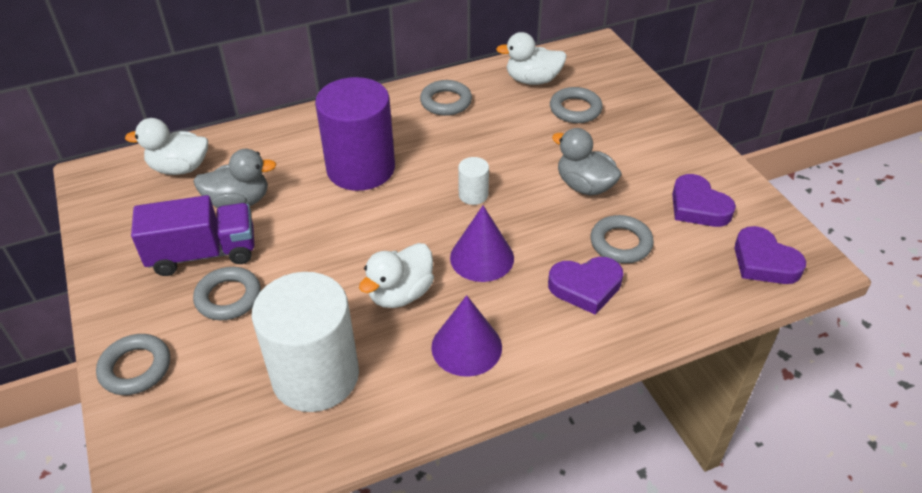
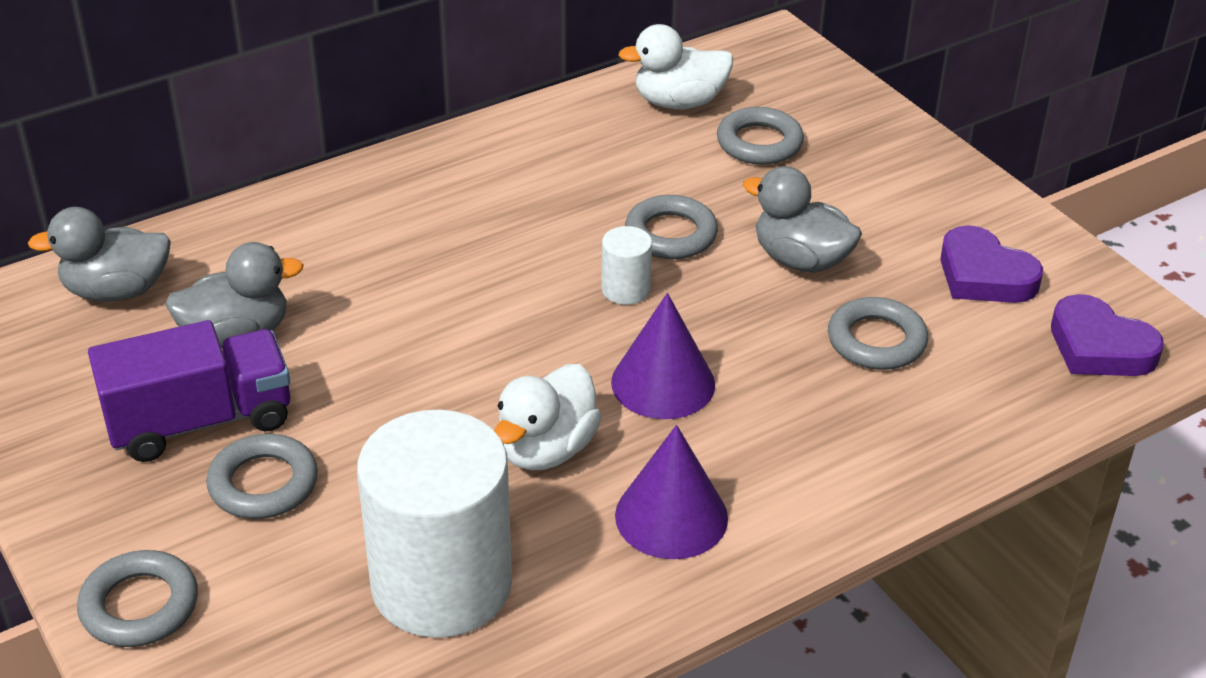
camera: 10 degrees left, 5 degrees down
(179, 168) = (117, 291): white duck -> grey duck
(361, 168) = (429, 265): purple cylinder -> none
(446, 102) = (544, 148): grey ring -> grey ring (671, 234)
(586, 287) = (836, 410): purple heart -> none

